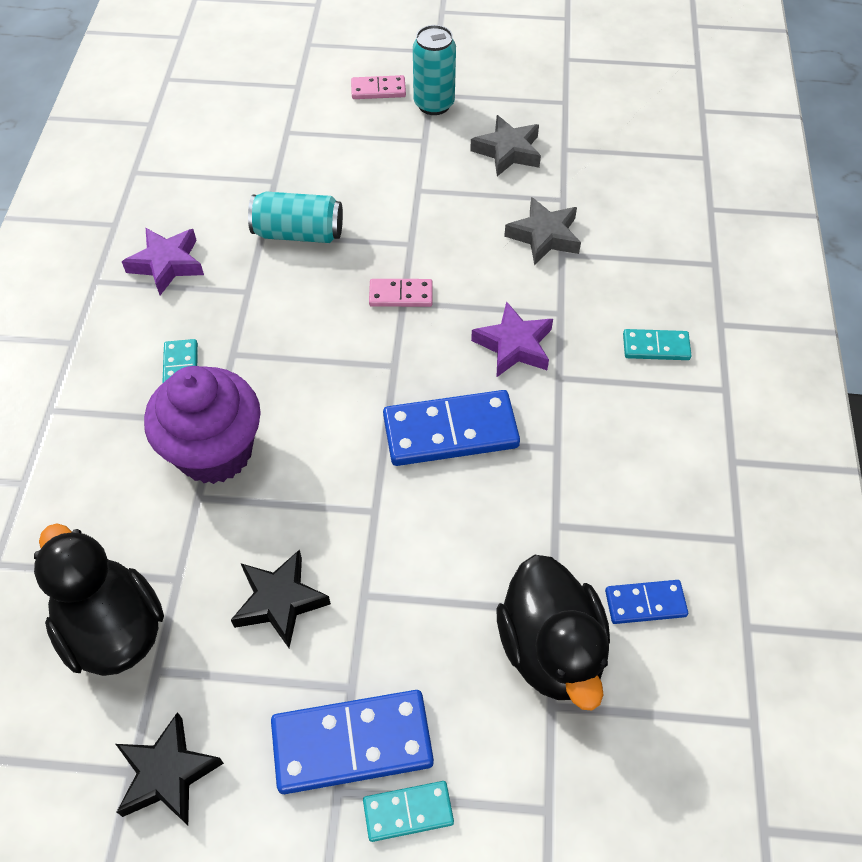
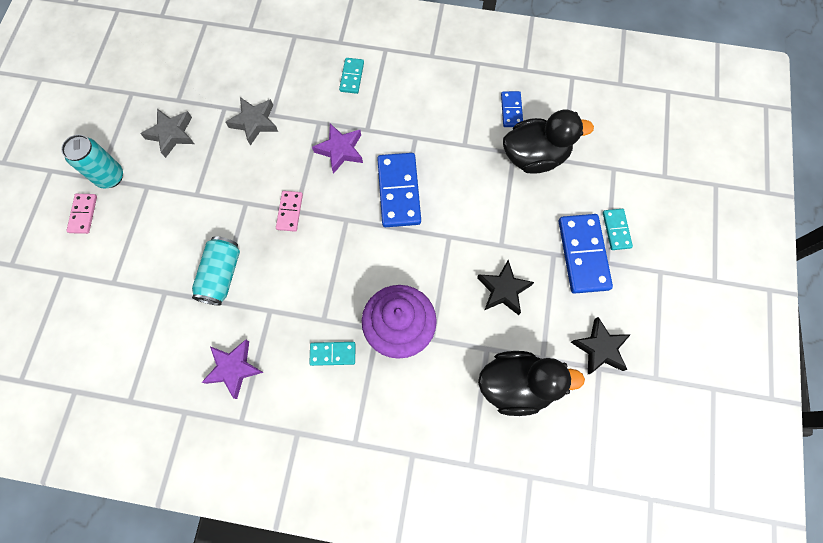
camera: 85 degrees left, 15 degrees up
(113, 628) = (517, 385): black duck -> black duck turned 150 degrees counterclockwise

